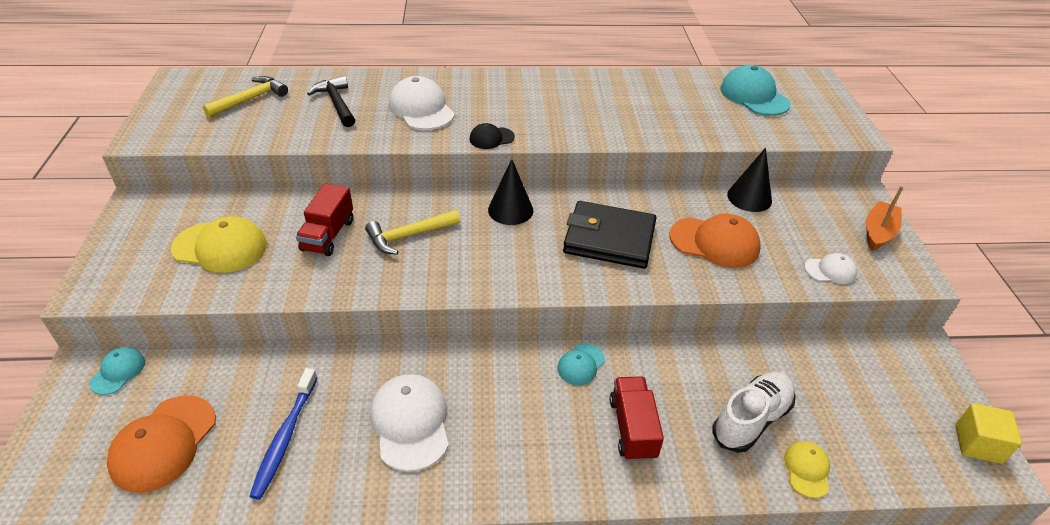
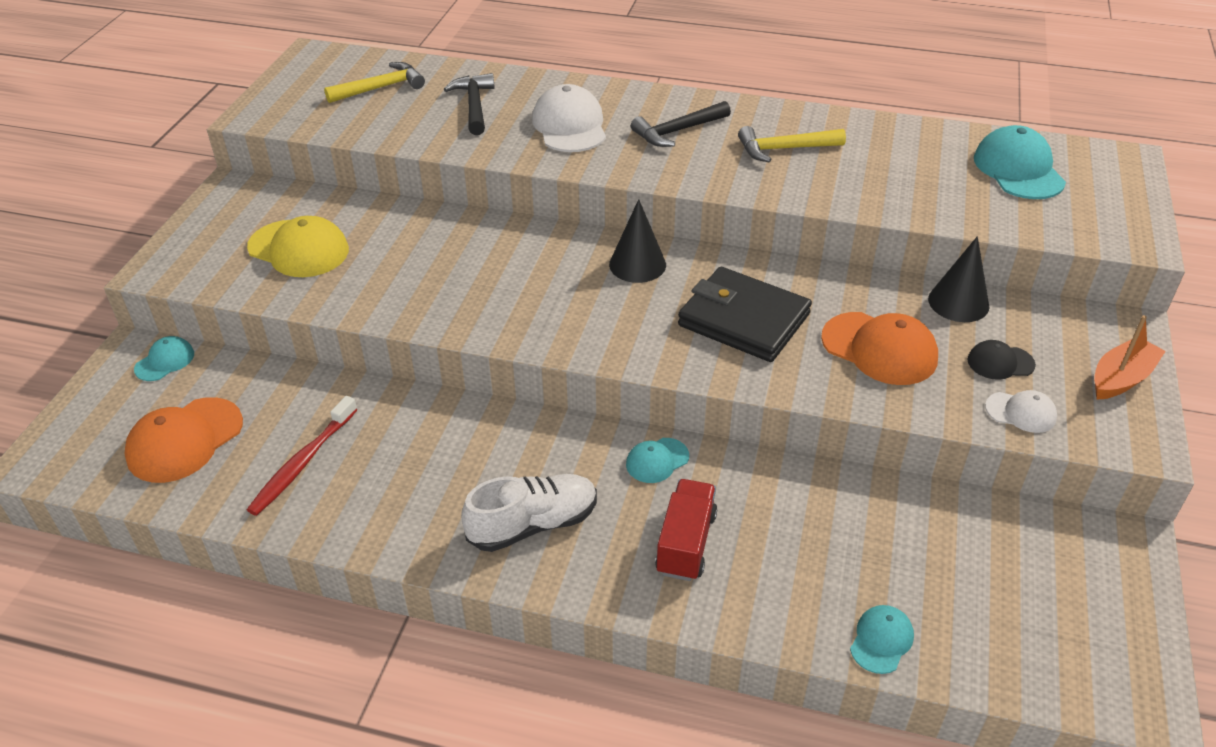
camera: 20 degrees right, 0 degrees up
(285, 438) = (302, 463): blue toothbrush -> red toothbrush
(328, 235) = (416, 256): red truck -> none
(409, 236) = (505, 273): yellow hammer -> yellow hammer (784, 149)
(410, 423) = (437, 479): white cap -> none
(491, 138) = (637, 173): black cap -> black cap (1000, 362)
(506, 102) = (678, 131): none -> black hammer
(751, 419) = (839, 569): white shoe -> white shoe (533, 524)
(807, 470) = (881, 640): yellow cap -> turquoise cap
(977, 444) = (1136, 670): yellow cube -> none

